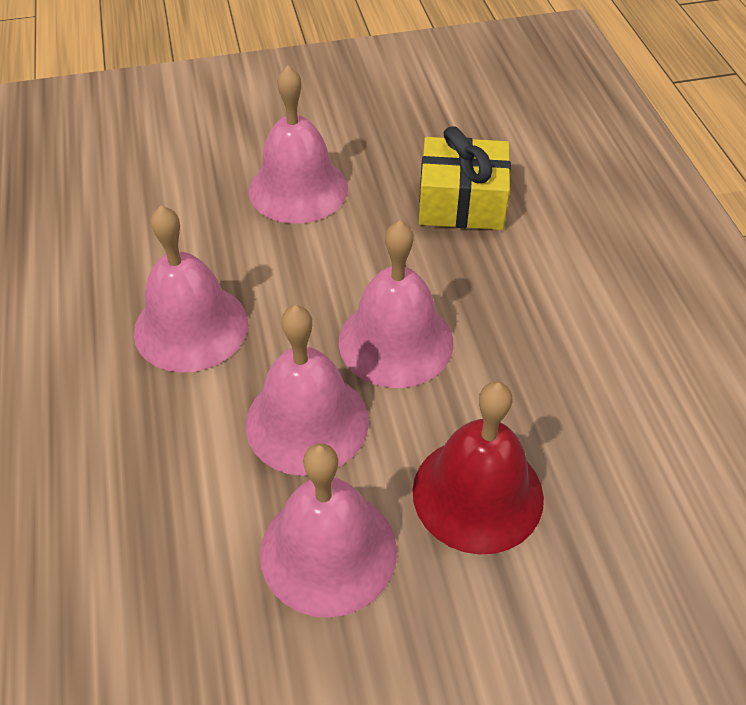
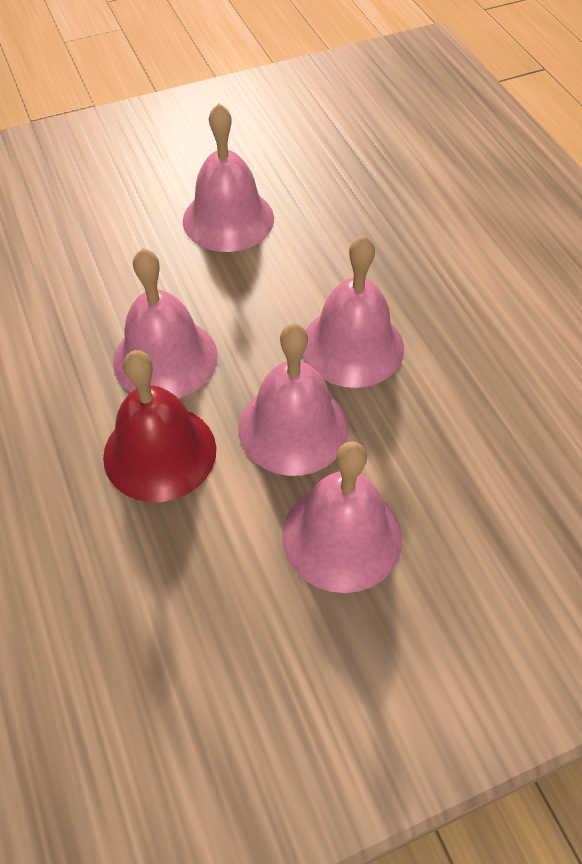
camera: 10 degrees left, 5 degrees up
(461, 203) = (378, 214): yellow gift -> none
(477, 494) = (456, 467): red bell -> red bell (160, 452)

